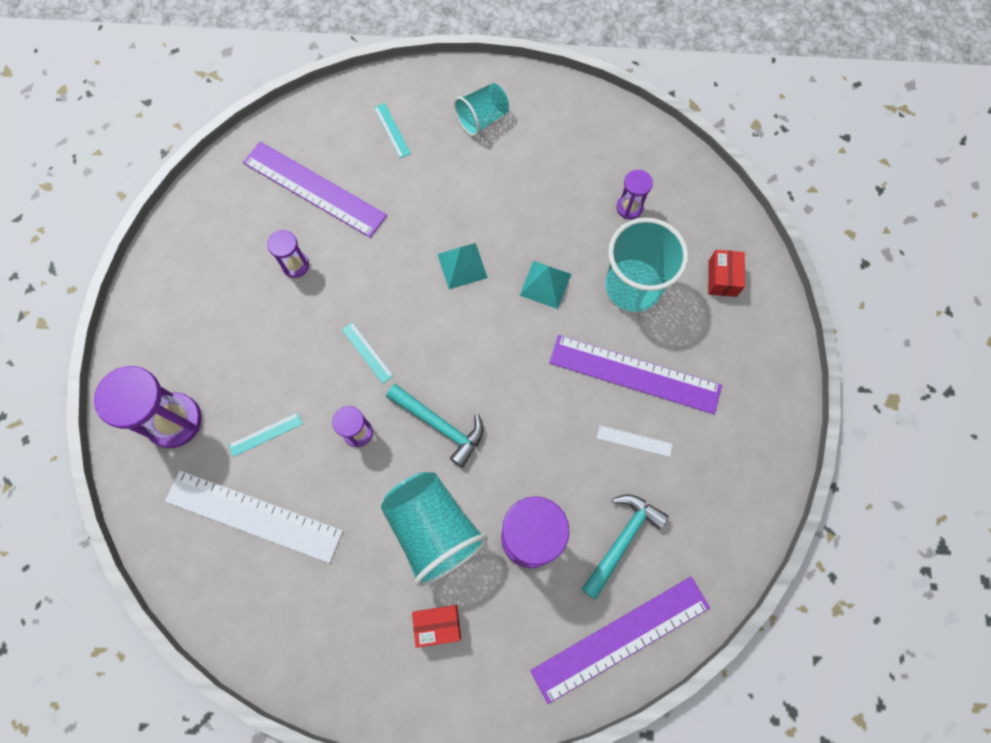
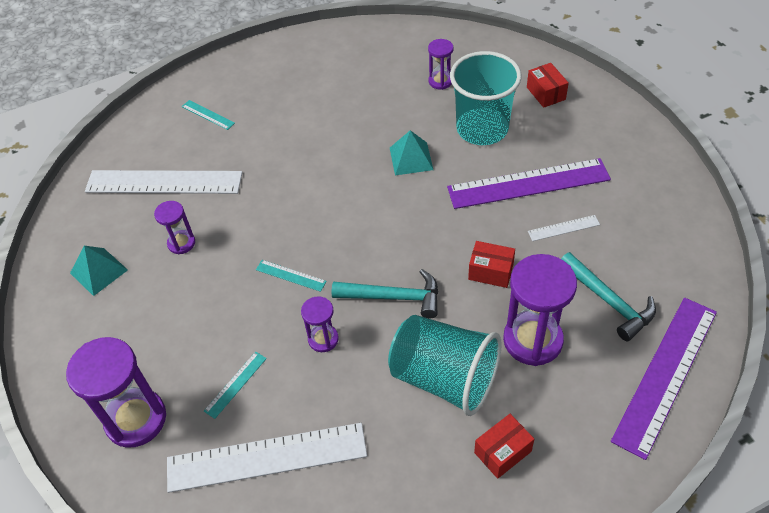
camera: 25 degrees left, 20 degrees down
(314, 189) = (164, 182): purple ruler -> white ruler
(462, 265) = (332, 177): turquoise pyramid -> turquoise pyramid (99, 271)
(482, 119) = (280, 76): turquoise cup -> none
(539, 448) = (490, 272): none -> red box
(622, 540) = (609, 301): turquoise hammer -> turquoise hammer turned 135 degrees clockwise

